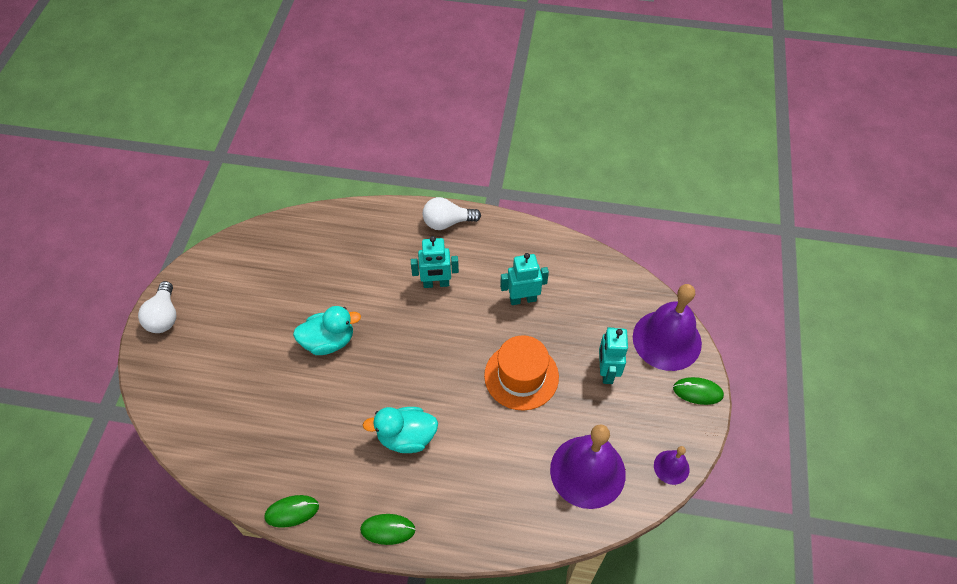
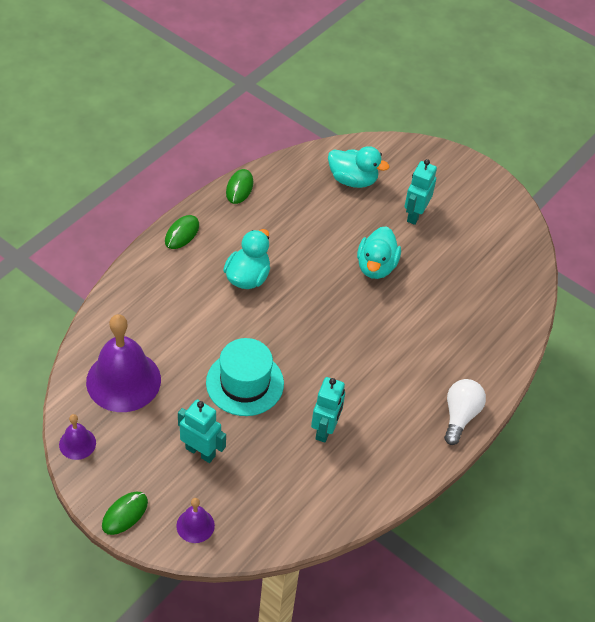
camera: 115 degrees right, 5 degrees down
(164, 316) = (472, 175): white light bulb -> none
(223, 412) = (353, 180): none -> turquoise duck
(436, 284) = (388, 369): turquoise robot -> turquoise robot (415, 214)
(521, 376) = (245, 383): orange hat -> turquoise hat
(667, 340) = (195, 525): purple bell -> purple bell, size x0.47

